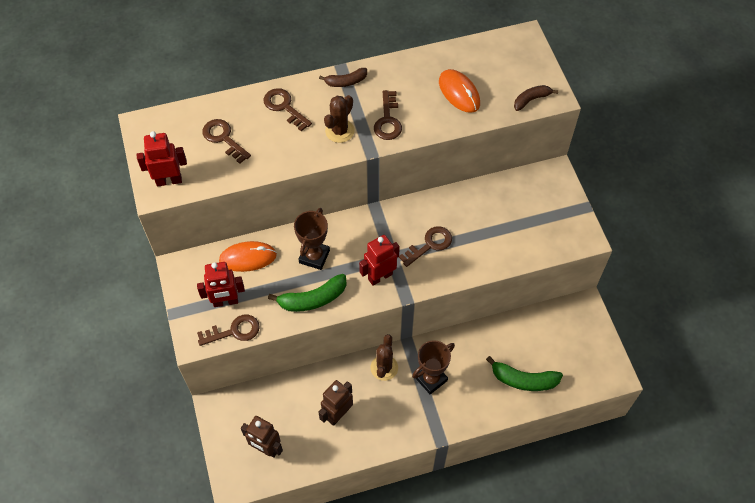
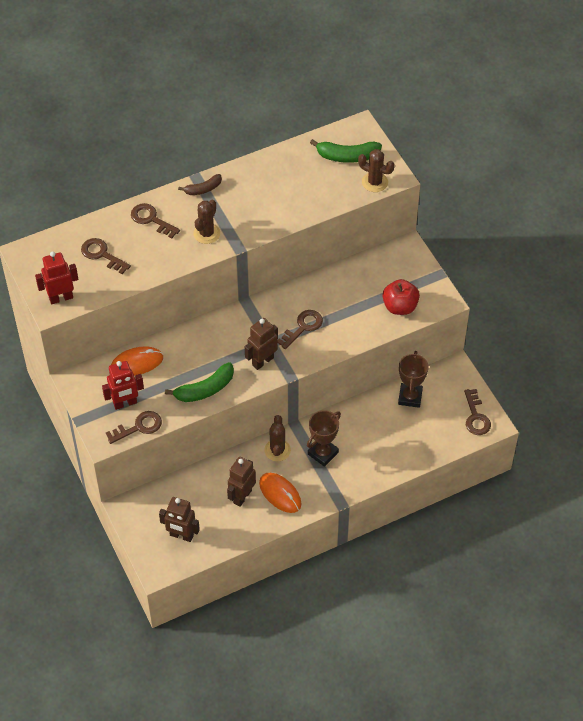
camera: 10 degrees left, 5 degrees down
(314, 256) = (198, 353): brown trophy -> brown trophy (410, 397)
(380, 276) = (262, 361): red robot -> brown robot
(388, 120) = (248, 218): brown key -> brown key (476, 417)
(459, 92) = (308, 185): orange mouse -> orange mouse (280, 494)
(523, 380) = (408, 441): green banana -> green banana (347, 156)
(531, 100) = (375, 182): brown banana -> brown cactus
(537, 237) = (400, 307): none -> red apple

